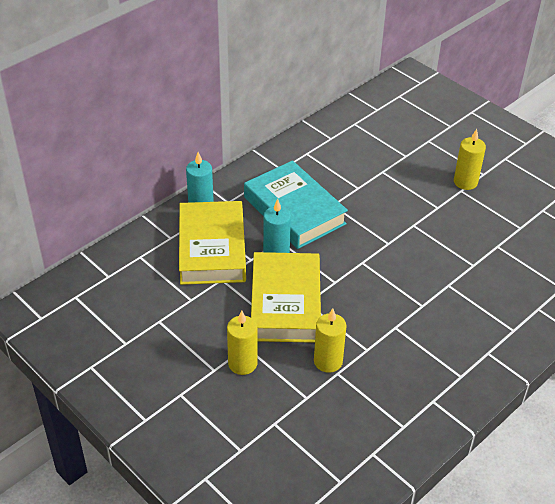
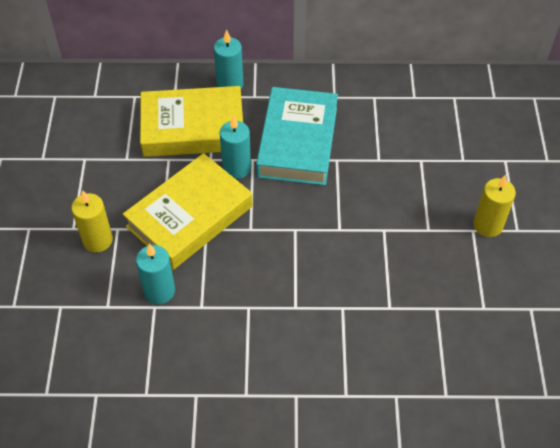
camera: 45 degrees right, 10 degrees up
(212, 248) = (193, 128): yellow book -> yellow book turned 45 degrees clockwise
(328, 361) = (159, 291): yellow candle -> turquoise candle

